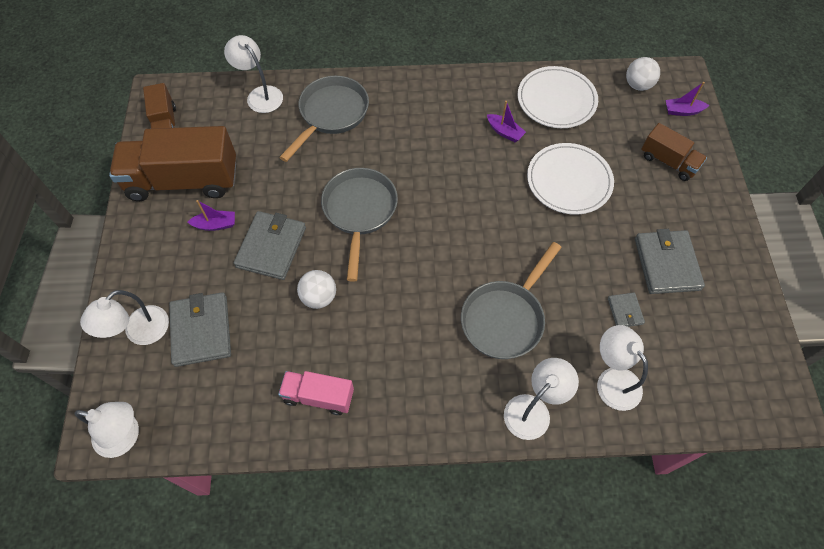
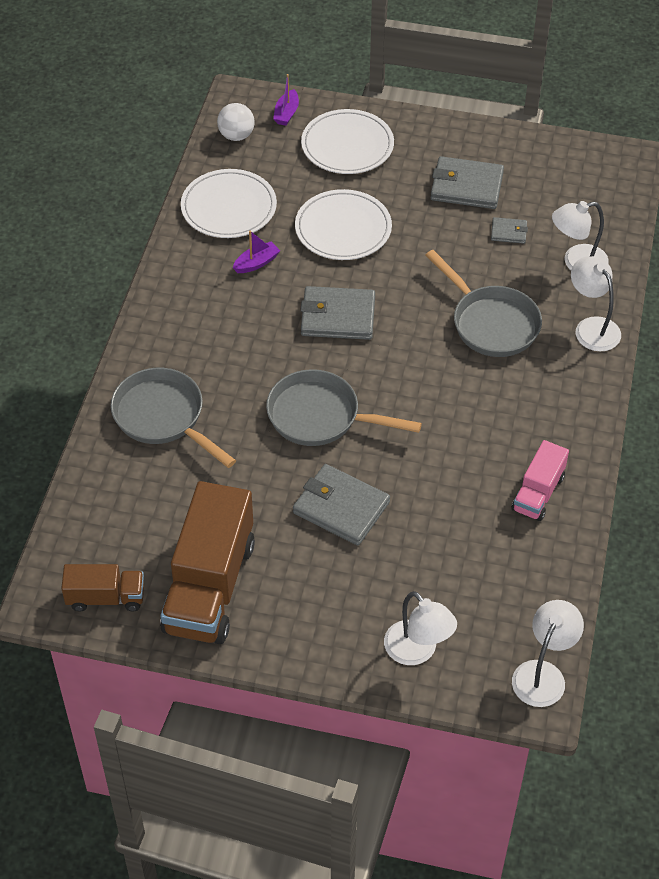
camera: 75 degrees left, 10 degrees down
(201, 330) = (432, 589): grey wallet -> grey wallet (338, 316)
(215, 225) = (290, 559): purple boat -> none
(260, 95) = (98, 486): white lamp -> none
(319, 297) = (421, 473): white ball -> none
(668, 161) = (347, 145): brown truck -> white plate

